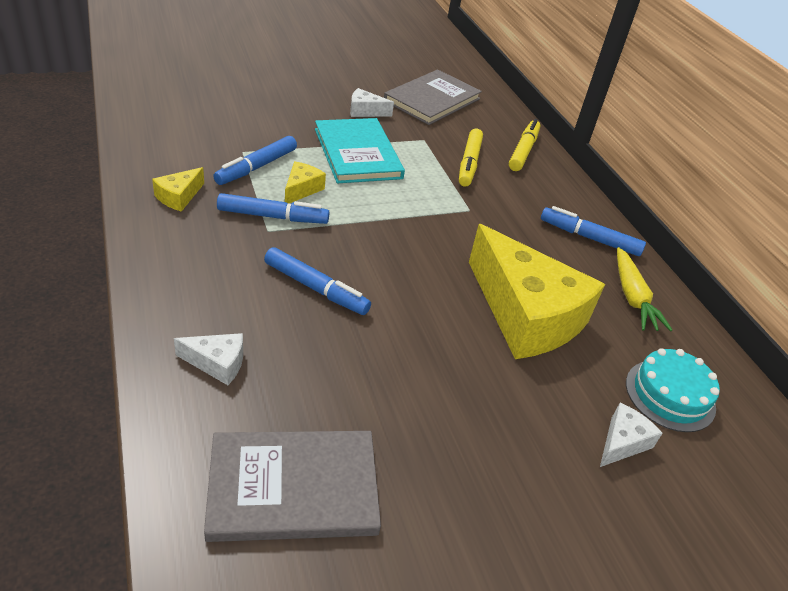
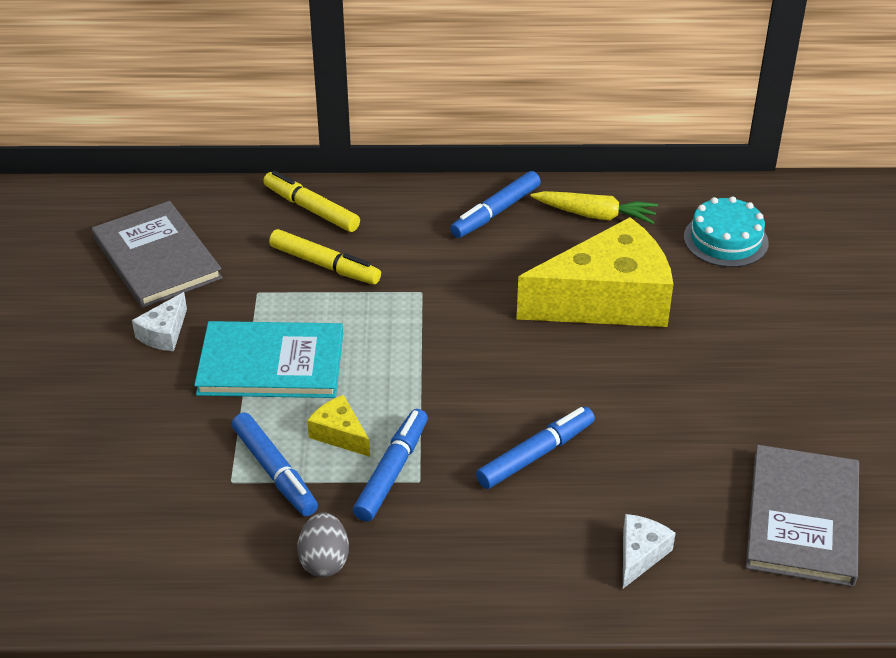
camera: 65 degrees left, 0 degrees up
(179, 197) = (324, 561): yellow cheese -> grey egg
(622, 442) = (775, 290): white cheese -> none

